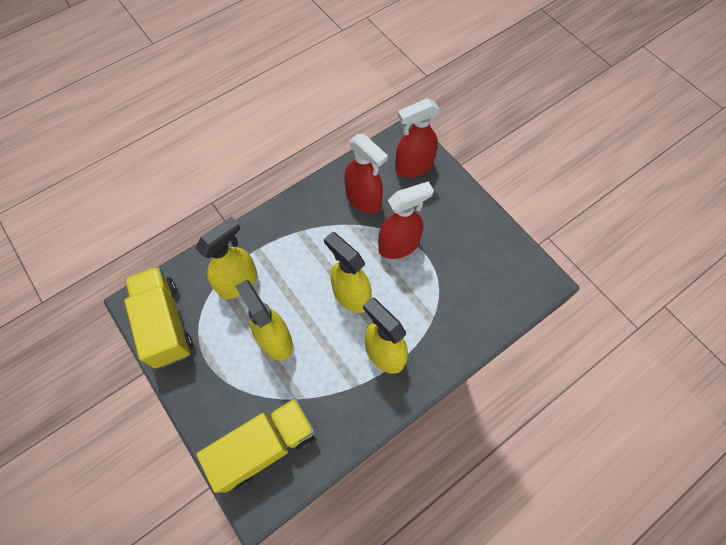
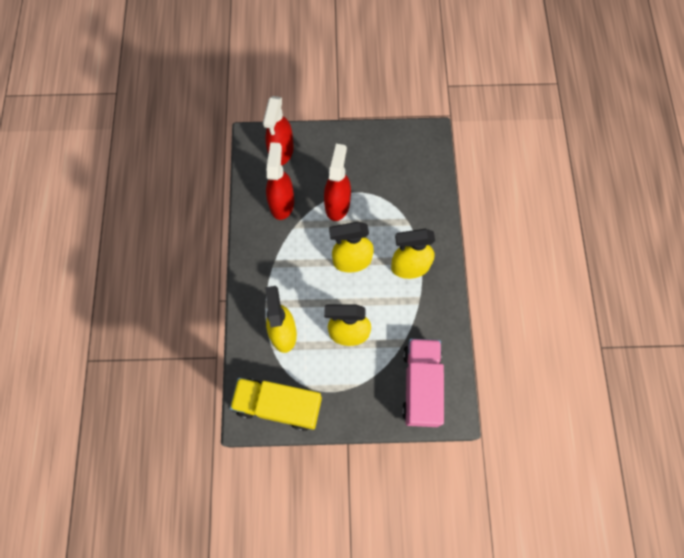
camera: 55 degrees left, 5 degrees up
(264, 446) = (420, 385): yellow truck -> pink truck
(363, 199) = (282, 203): red spray bottle -> red spray bottle turned 75 degrees counterclockwise

